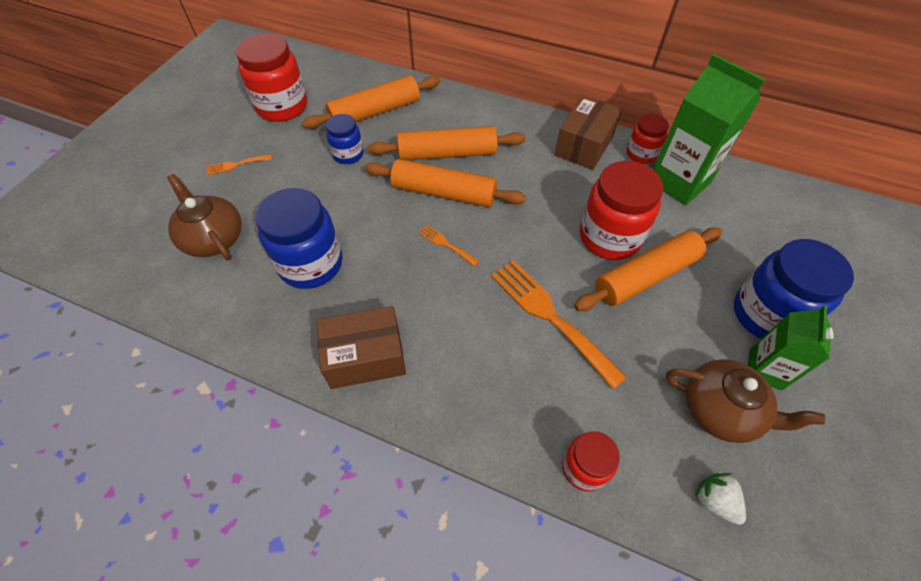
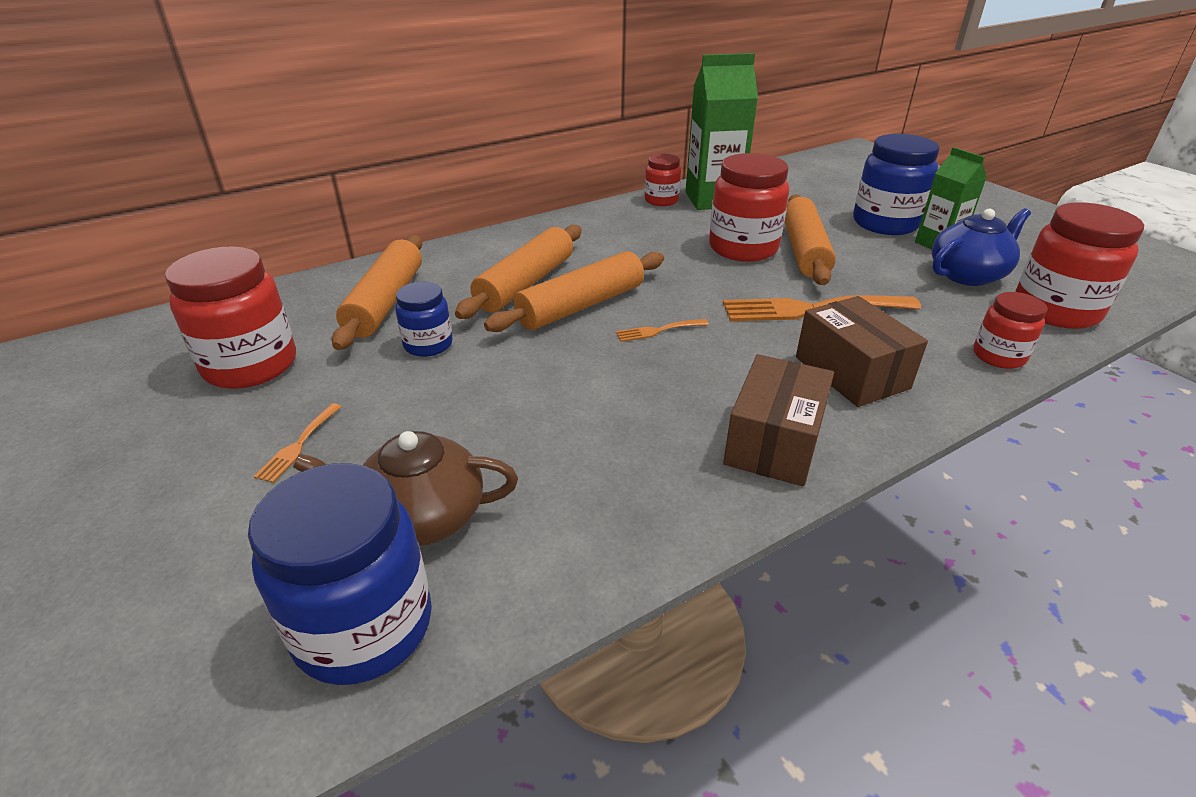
camera: 55 degrees left, 20 degrees down
(311, 264) = (581, 436): blue jar -> blue jar (363, 626)
(584, 145) = (616, 217): brown box -> brown box (851, 372)
(714, 501) = (1055, 310): white strawberry -> red jar
(721, 410) = (968, 275): brown teapot -> blue teapot

